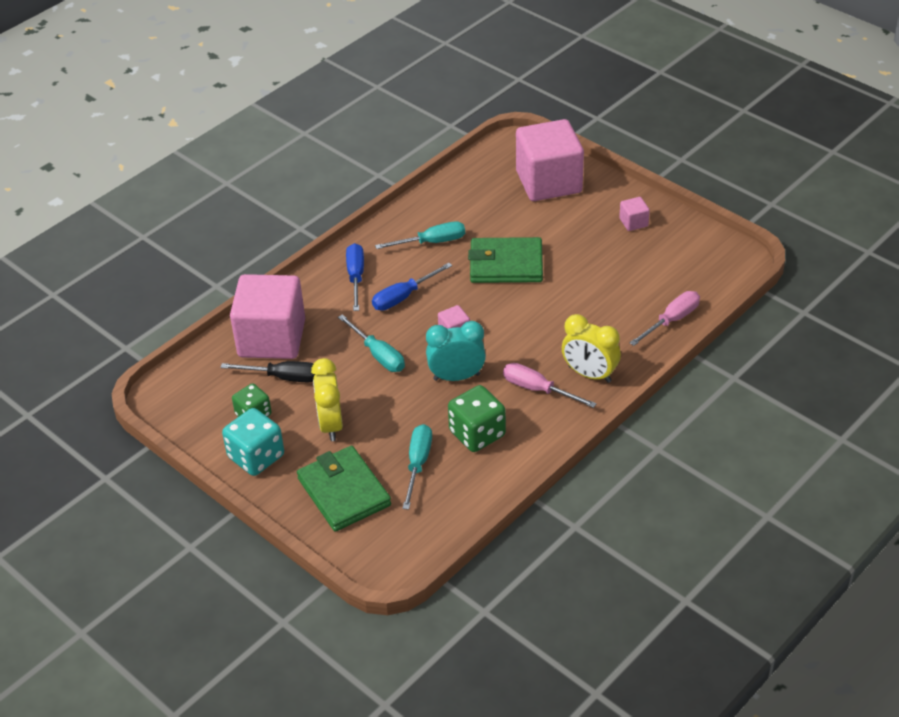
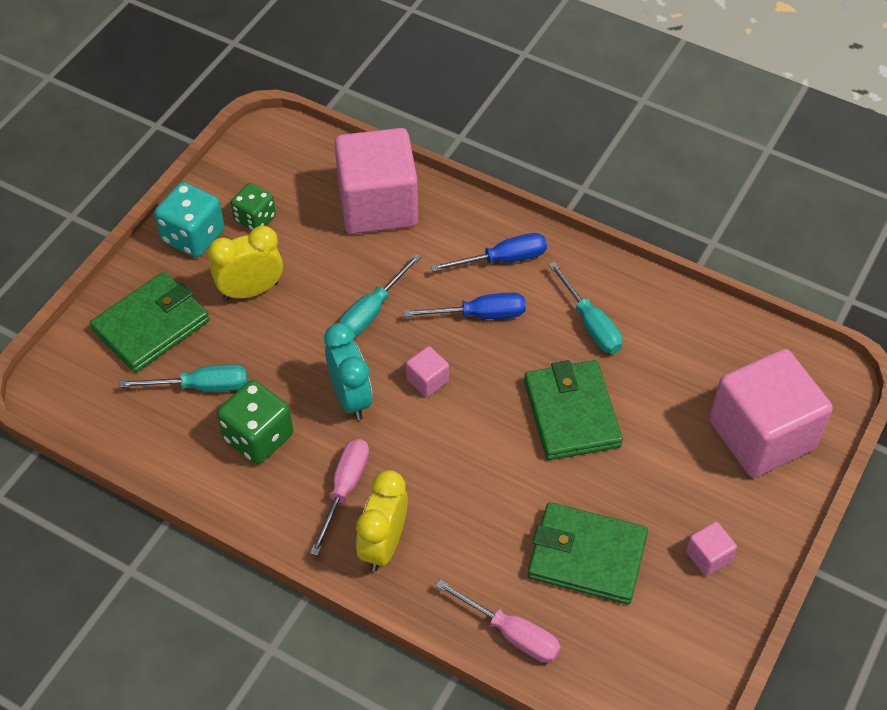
camera: 75 degrees right, 10 degrees up
(283, 377) = (317, 230): black screwdriver -> none
(403, 297) = (479, 315): blue screwdriver -> blue screwdriver turned 135 degrees clockwise
(621, 276) = (587, 556): none -> green wallet

